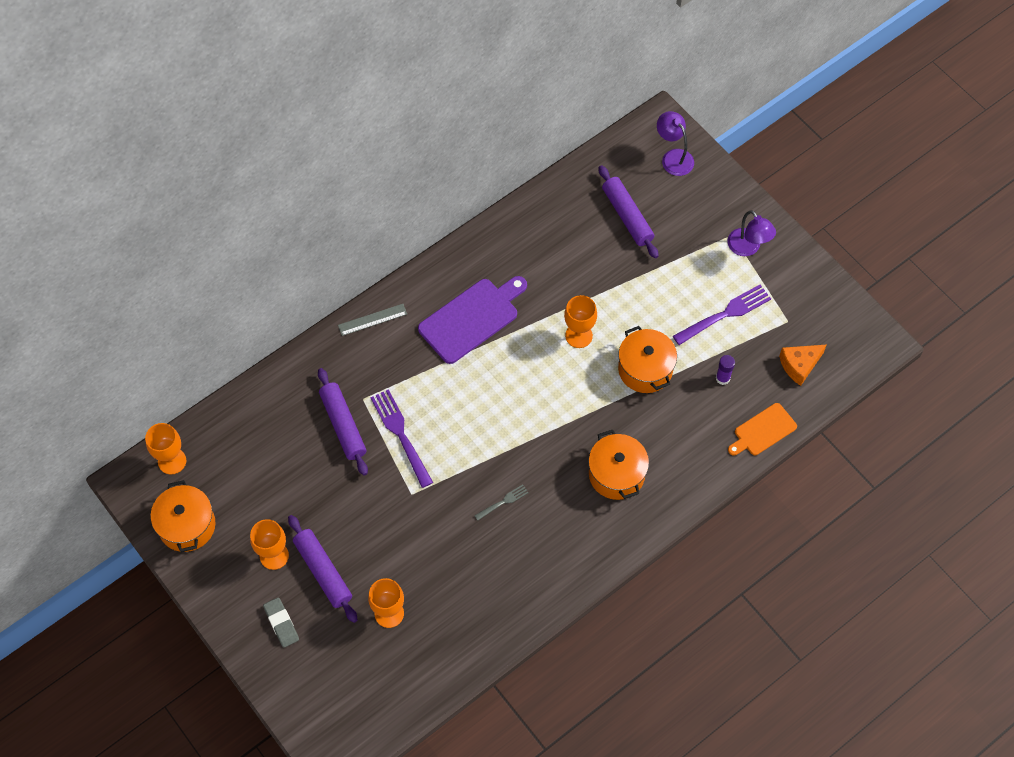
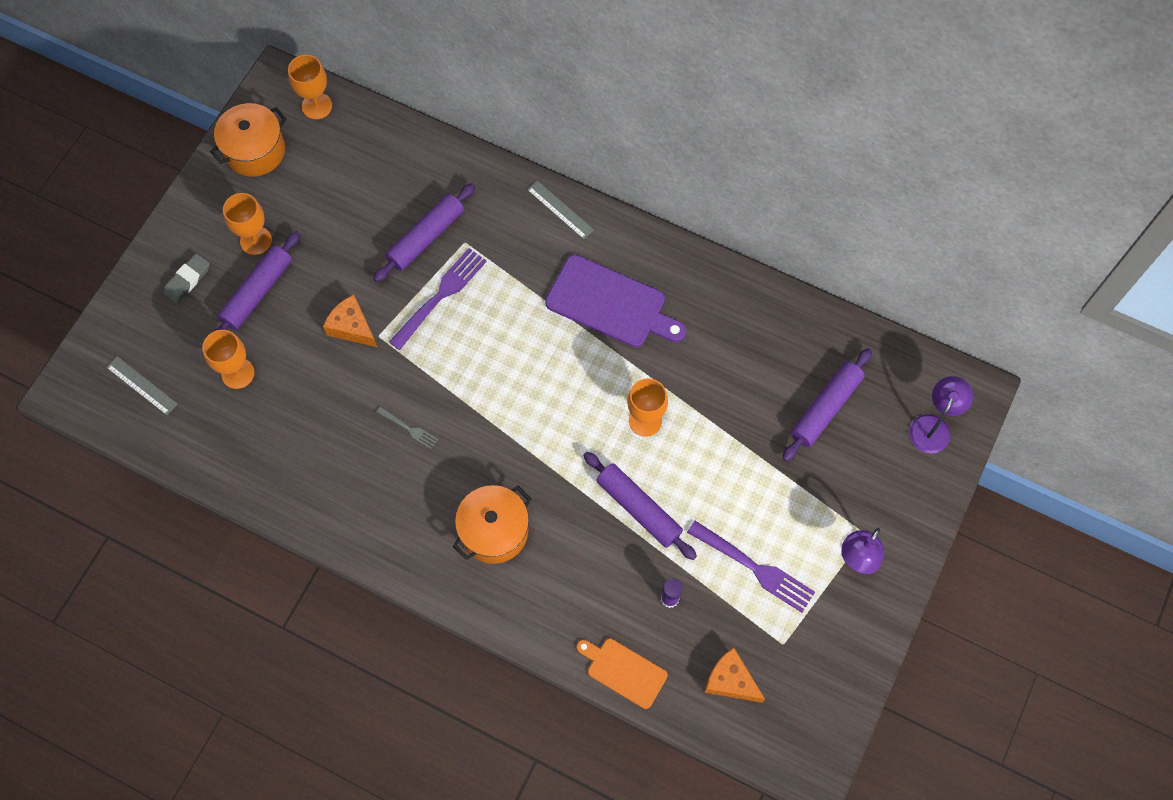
camera: 65 degrees right, 5 degrees up
(360, 694) = (142, 385): none -> grey ruler
(393, 510) = (352, 327): none -> orange cheese
(645, 369) = (638, 508): orange pot -> purple rolling pin

